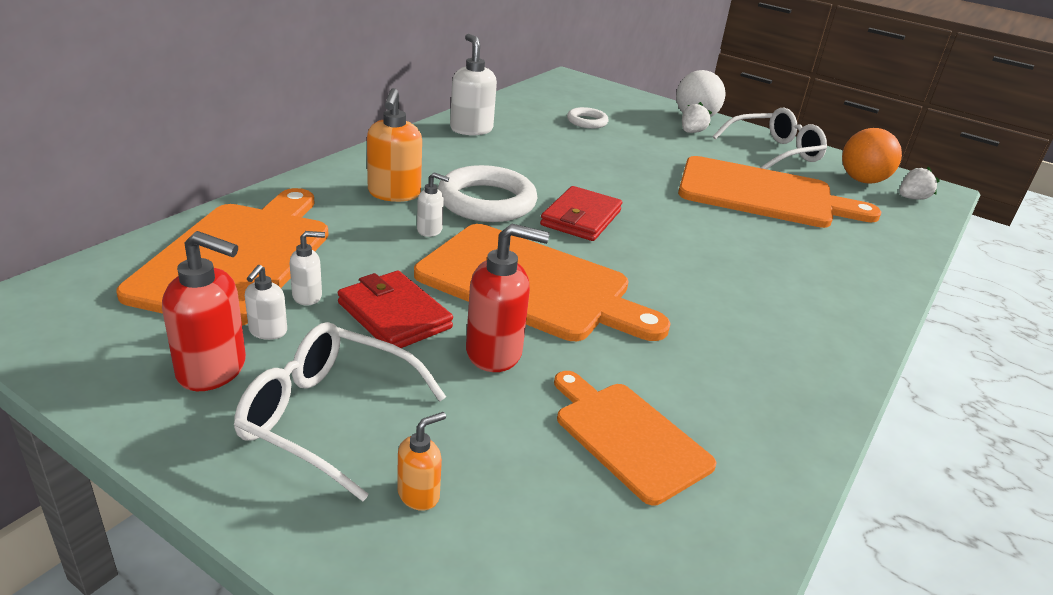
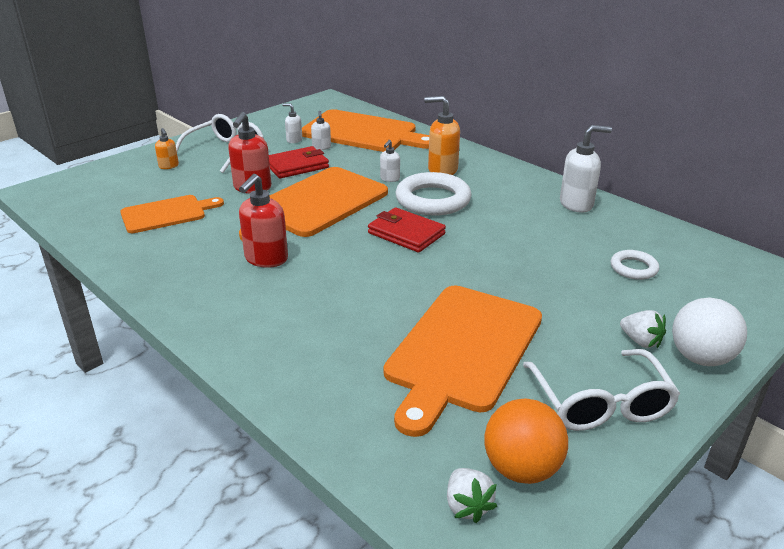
camera: 105 degrees right, 0 degrees up
(213, 370) = (270, 132): red soap dispenser -> red soap dispenser (266, 259)

